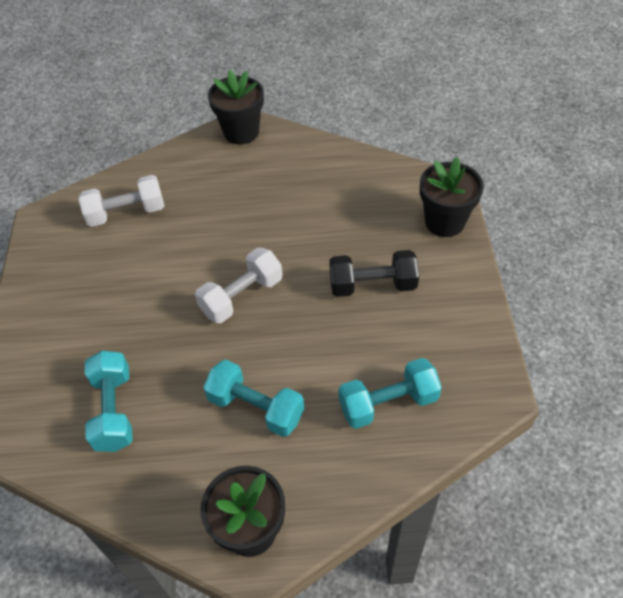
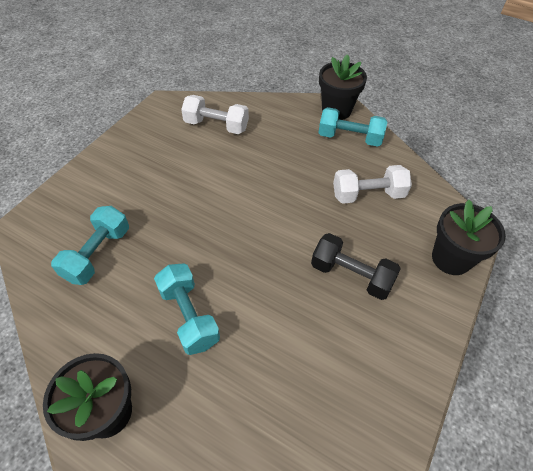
camera: 30 degrees right, 0 degrees up
(242, 296) = (245, 225): white dumbbell -> white dumbbell (368, 195)
(388, 403) = (291, 382): turquoise dumbbell -> turquoise dumbbell (349, 138)

